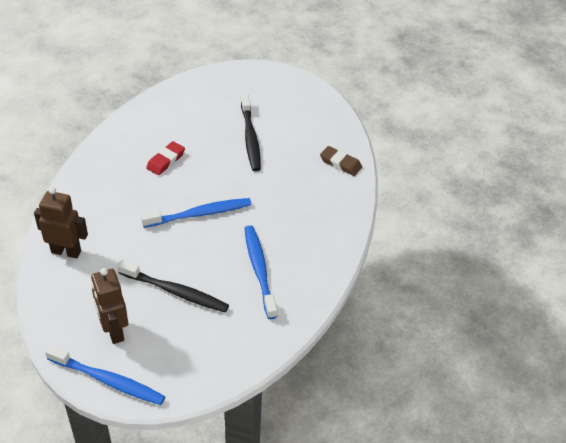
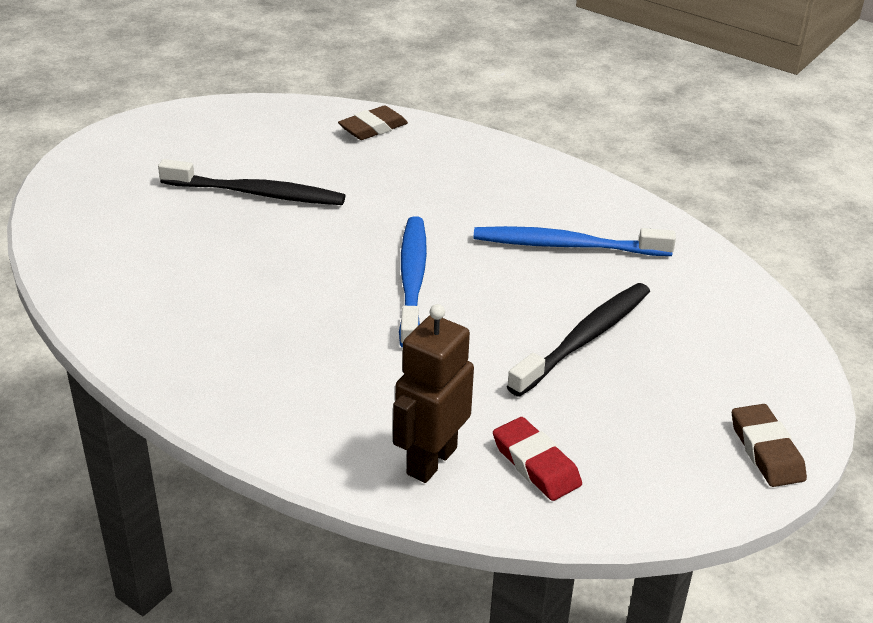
camera: 70 degrees left, 10 degrees down
(108, 380) = (766, 450): blue toothbrush -> brown eraser
(114, 331) = (655, 426): brown robot -> none
(166, 160) = (251, 293): red eraser -> red eraser (536, 464)

